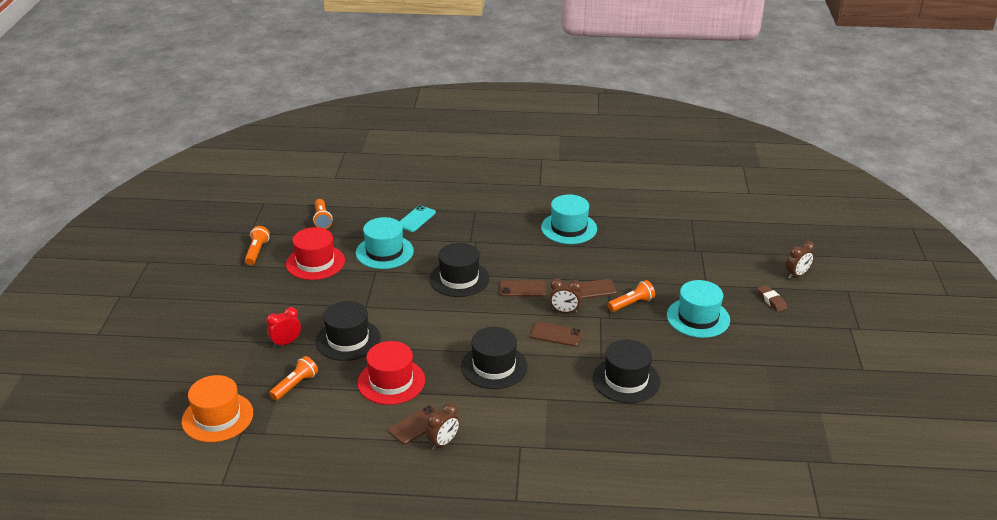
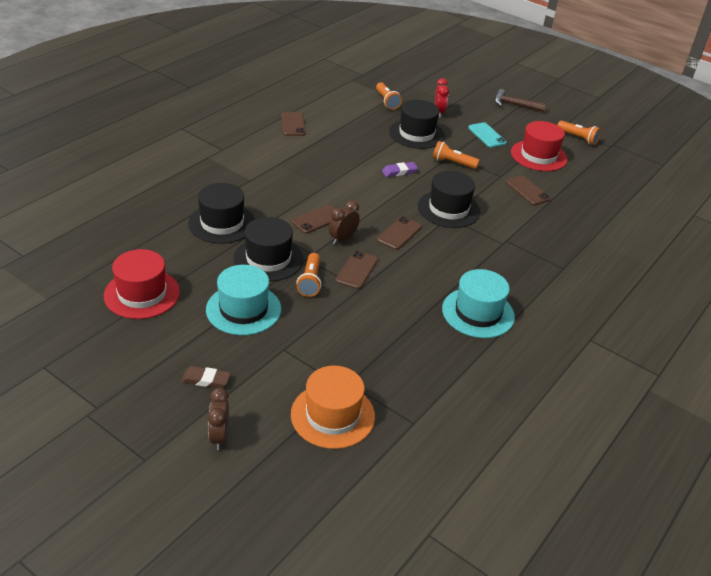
camera: 120 degrees right, 5 degrees up
(217, 417) = (385, 72): orange hat -> orange hat (332, 415)
(218, 304) = (514, 105): none -> brown hammer
(322, 219) = (610, 181): orange flashlight -> orange flashlight (452, 163)
(384, 252) = (527, 190): turquoise hat -> brown phone
(391, 381) = (349, 132): red hat -> red hat (142, 294)
(416, 219) = (574, 228): turquoise phone -> turquoise phone (487, 135)
(430, 323) = (399, 171): none -> purple eraser
(443, 442) = (264, 126): brown clock -> none
(494, 366) = (314, 175): black hat -> black hat (268, 259)

